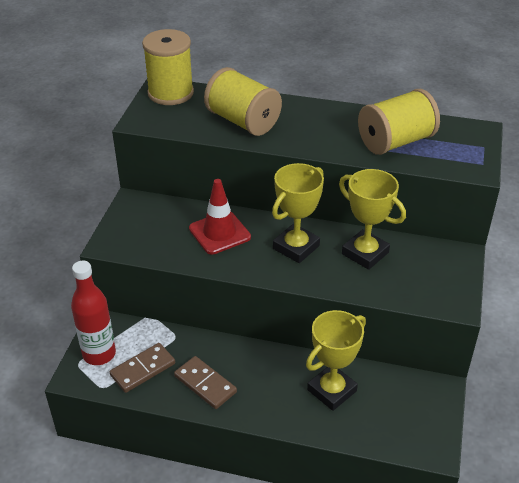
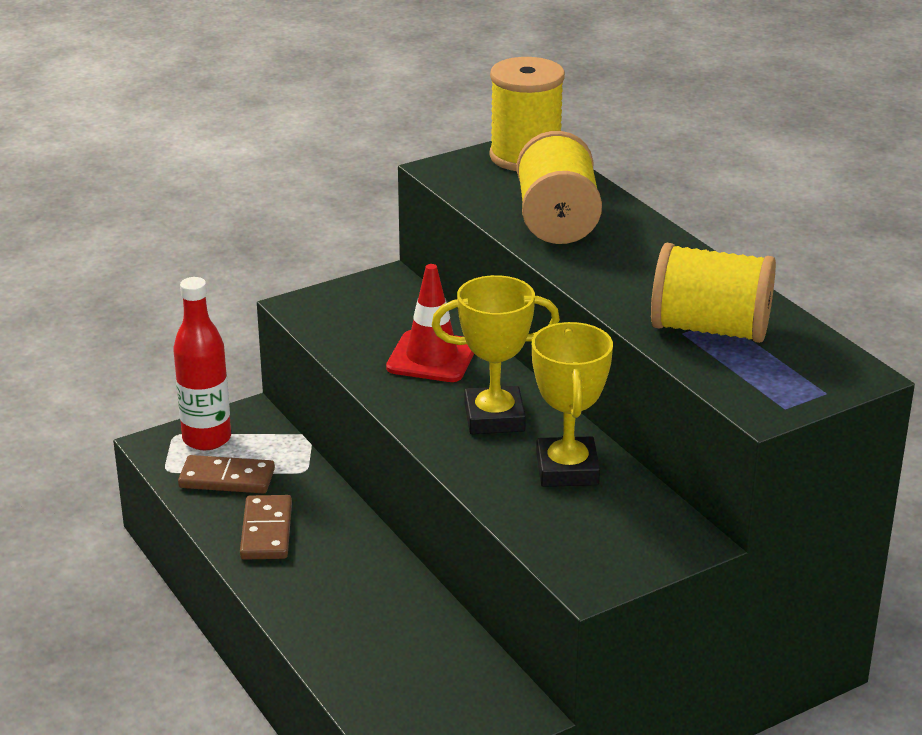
camera: 45 degrees right, 10 degrees down
(332, 390) = (389, 626): yellow trophy -> none

